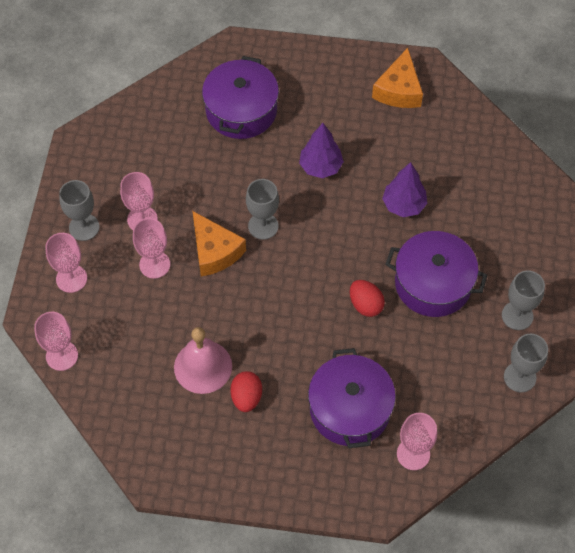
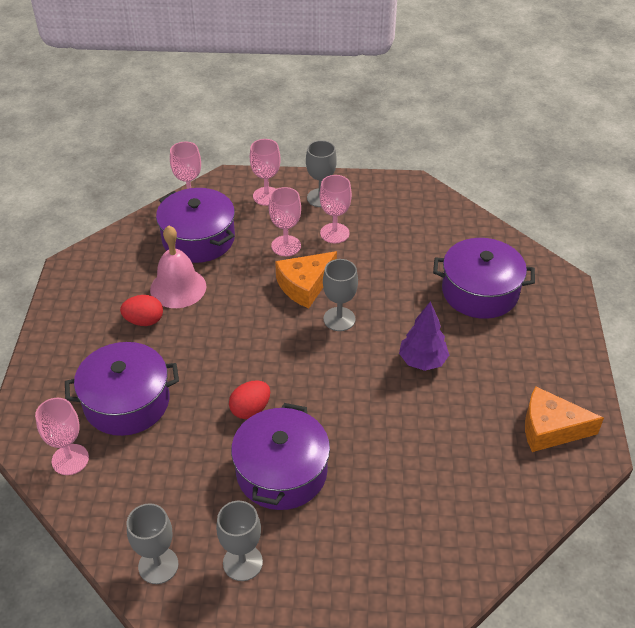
camera: 85 degrees right, 15 degrees down
(130, 347) = (198, 239): none -> purple pot
(403, 205) = (385, 439): purple tree -> none

